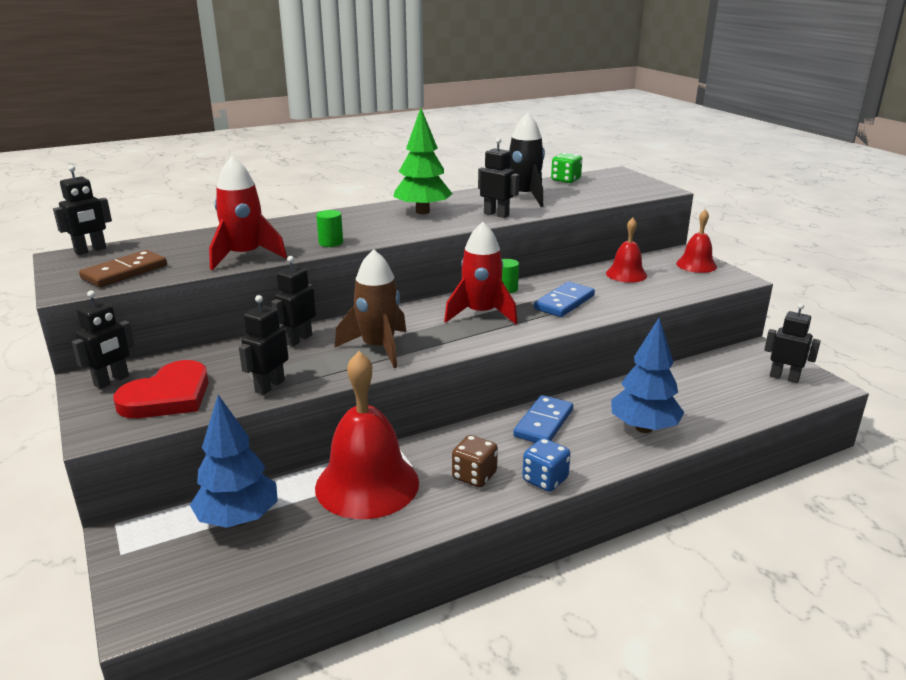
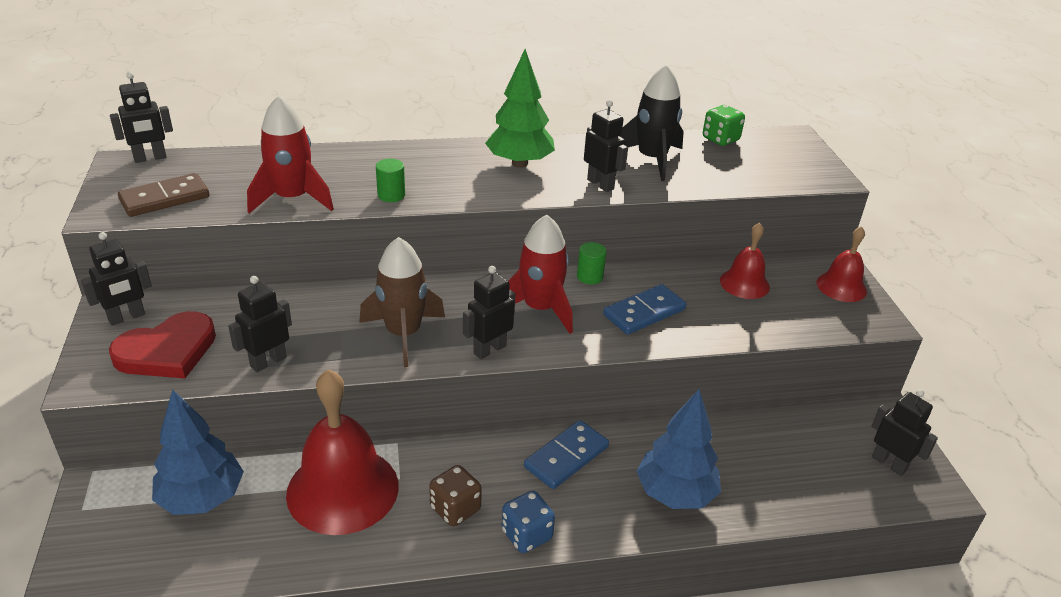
camera: 15 degrees right, 10 degrees up
(298, 339) = (329, 302): black robot -> black robot (489, 349)

